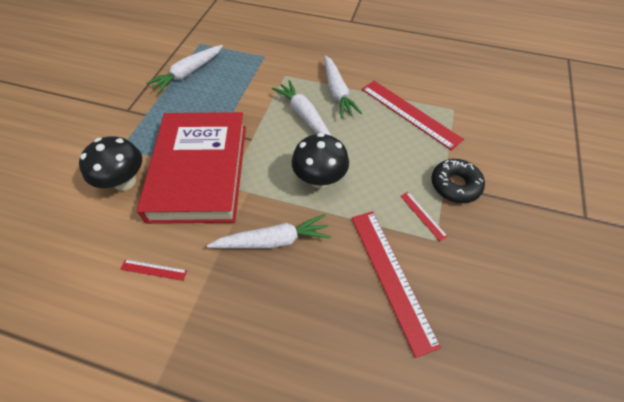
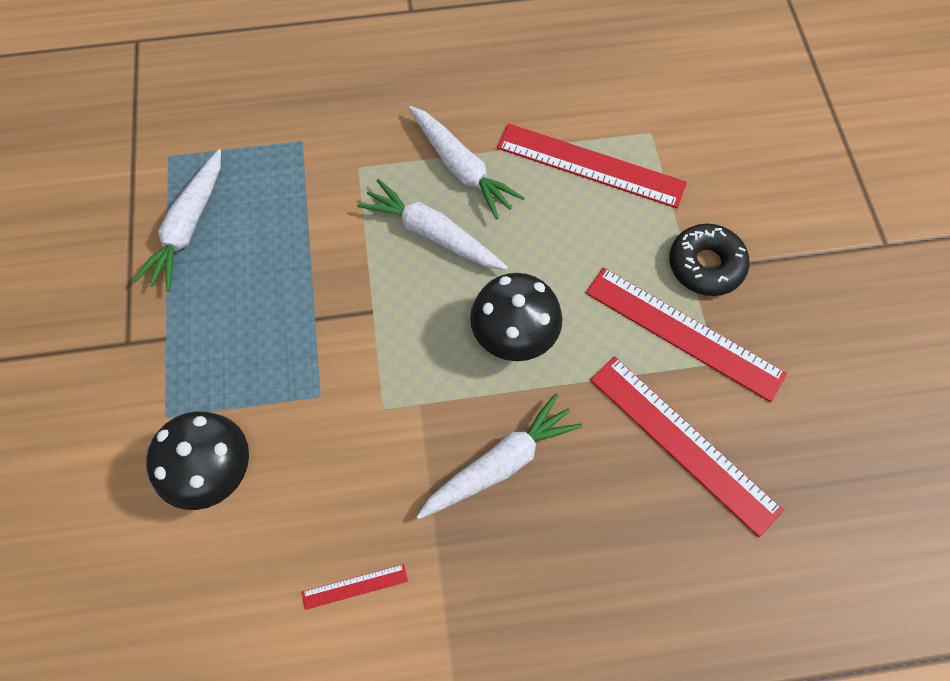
camera: 25 degrees left, 10 degrees up
(200, 171) = (324, 401): red book -> none
(423, 215) = (683, 333): red ruler -> red ruler, size x2.27

